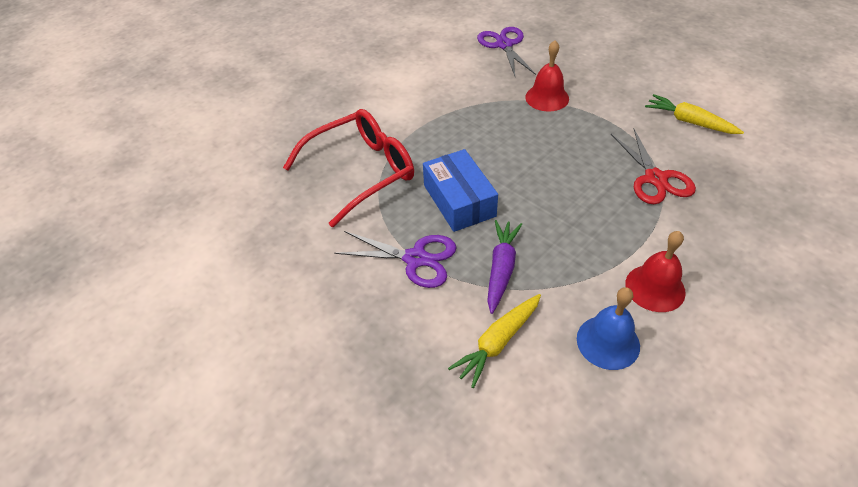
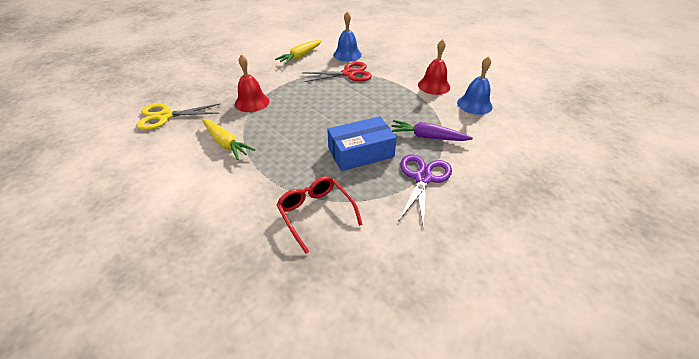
camera: 90 degrees left, 5 degrees down
(361, 172) = (316, 213): red glasses -> red glasses, size x0.62
(498, 342) = (487, 143): yellow carrot -> yellow carrot (226, 143)
(504, 45) = (165, 116): purple scissors -> yellow scissors
(722, 173) = (347, 54): none -> blue bell

